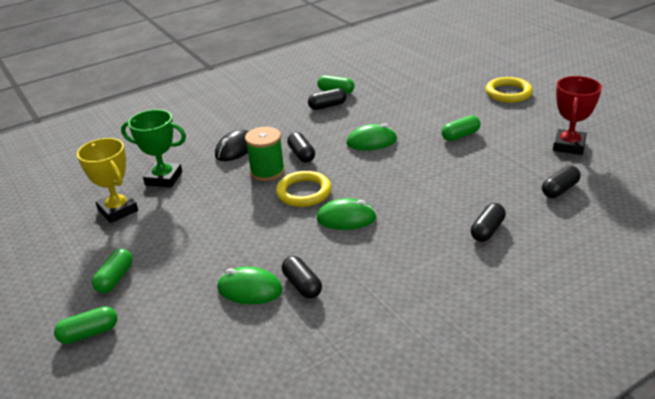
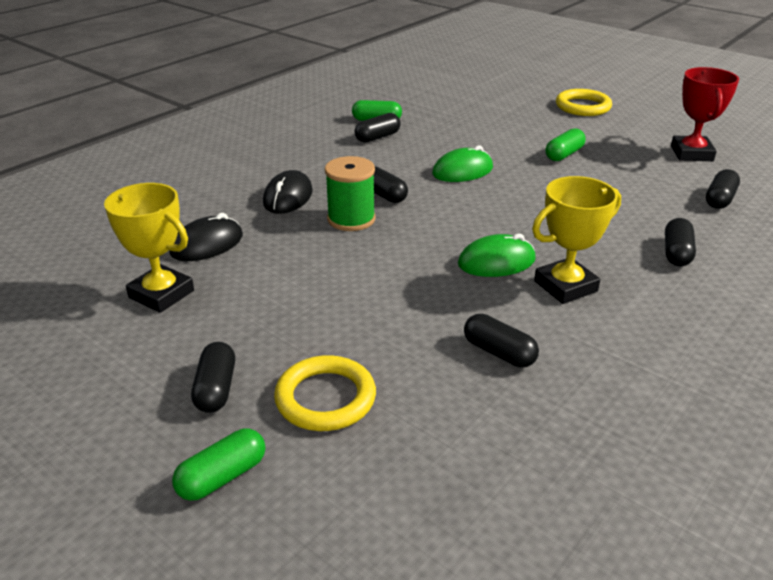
camera: 20 degrees left, 0 degrees up
(115, 279) = (216, 389): green capsule -> black capsule
(164, 178) = (207, 244): green trophy -> black mouse
(250, 289) = (430, 370): green mouse -> none
(304, 192) = (418, 238): yellow ring -> yellow ring (325, 398)
(382, 244) = (565, 286): none -> yellow trophy

